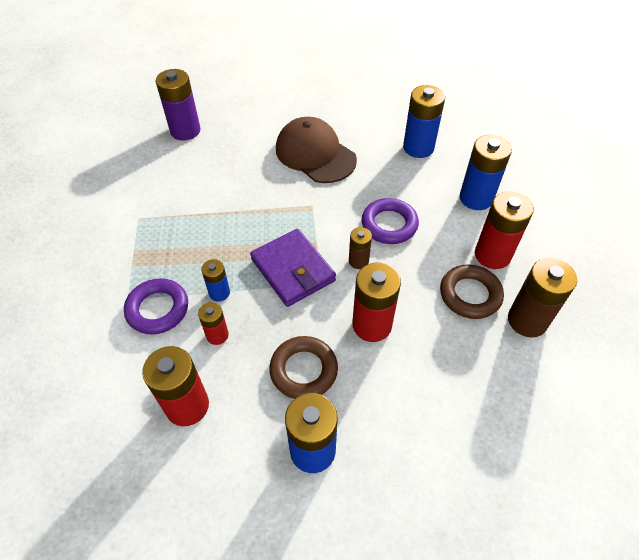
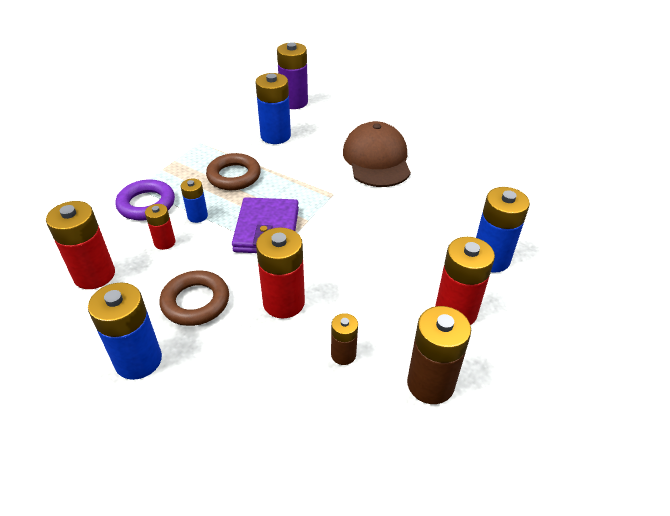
camera: 35 degrees right, 10 degrees down
(358, 261) = (326, 251): brown battery -> brown battery (343, 354)
(389, 224) = (383, 238): purple ring -> none
(418, 147) = (476, 194): blue battery -> blue battery (275, 136)
(470, 295) = (397, 330): brown ring -> brown ring (234, 176)

